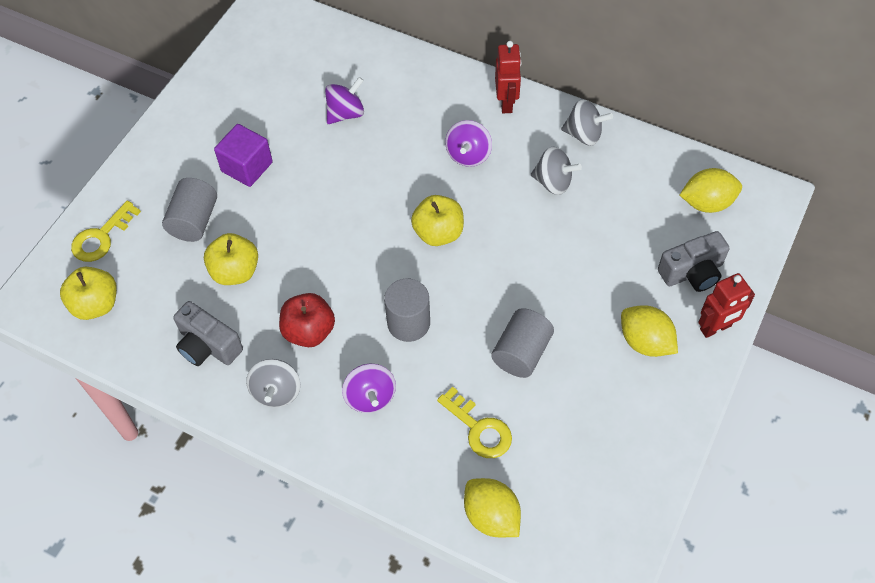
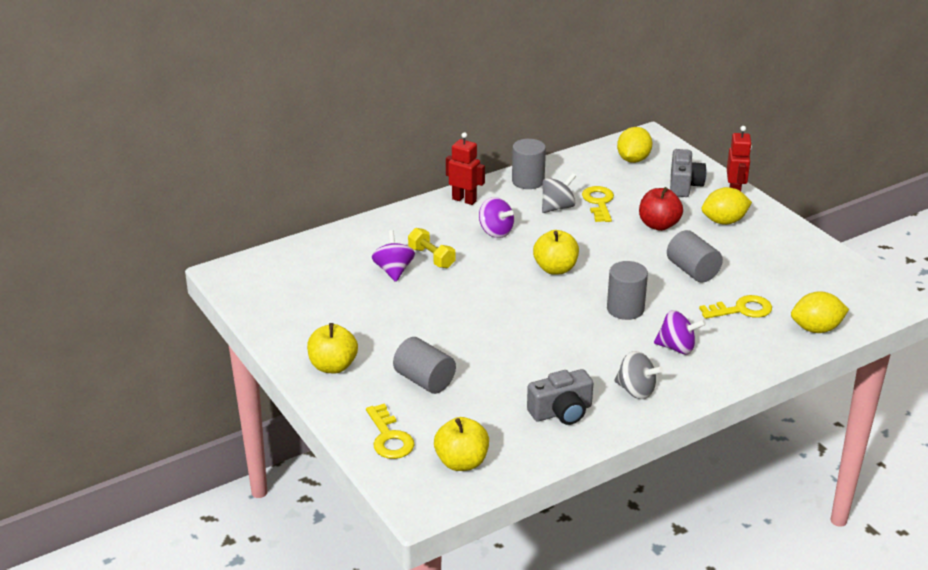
camera: 60 degrees left, 25 degrees down
(235, 271) = (499, 375): yellow apple -> yellow apple (333, 366)
(247, 167) = (395, 335): purple cube -> none
(309, 331) = (592, 357): red apple -> red apple (658, 225)
(387, 129) = (431, 258): none -> yellow dumbbell
(584, 134) = (528, 181): grey spinning top -> grey cylinder
(591, 212) = (599, 202): none -> yellow key

